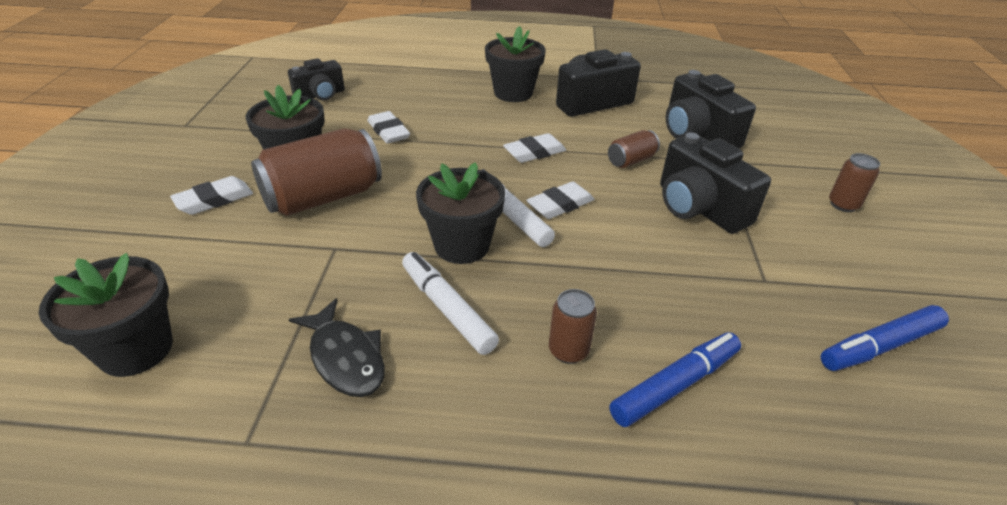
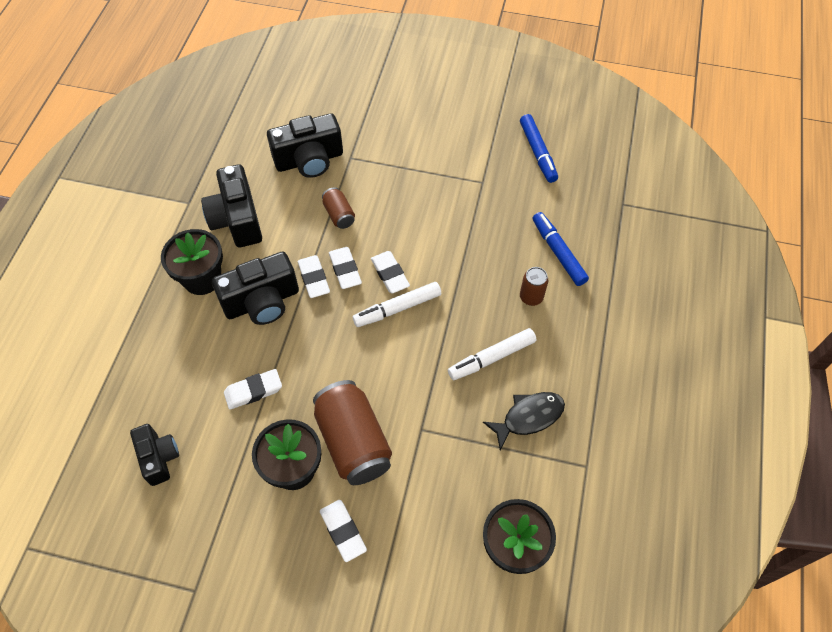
camera: 80 degrees left, 20 degrees up
(462, 245) = (429, 344): black flower pot -> none
(554, 171) = (345, 270): none -> white eraser
(699, 208) = (406, 191): black camera -> black camera (262, 302)
(843, 205) = (415, 111): brown can -> none

